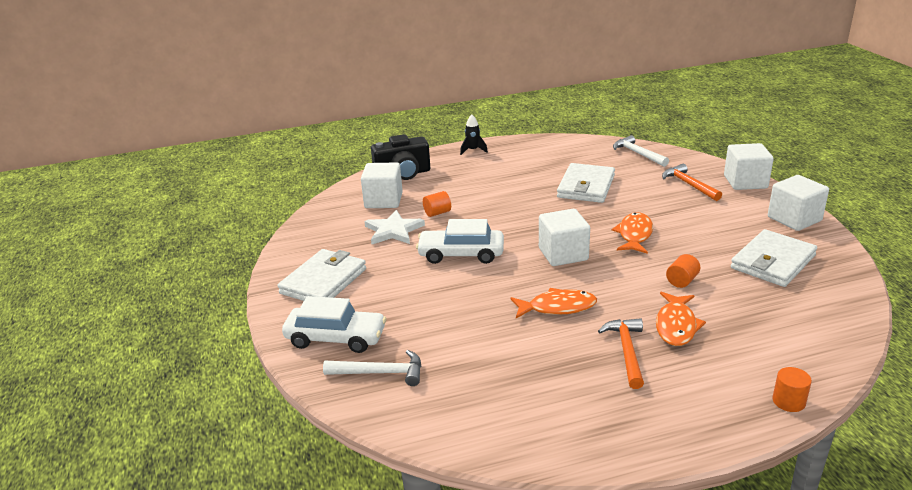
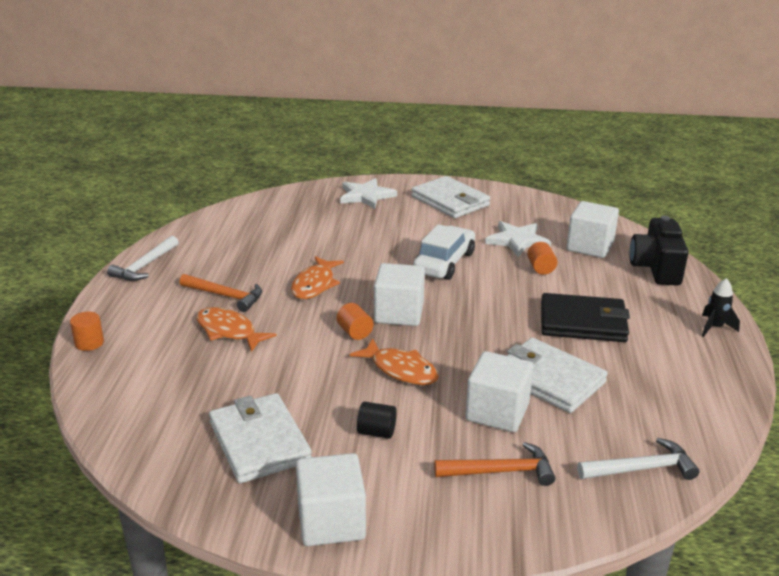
camera: 110 degrees right, 0 degrees up
(336, 338) = (366, 196): white car -> white star
(380, 373) = (309, 204): white hammer -> white hammer (144, 266)
(506, 187) = (583, 322): none -> black wallet
(682, 281) = (287, 363): orange cylinder -> orange cylinder (355, 332)
(707, 226) = (376, 432): none -> black cylinder
(745, 182) = (474, 537): white cube -> white cube (497, 412)

